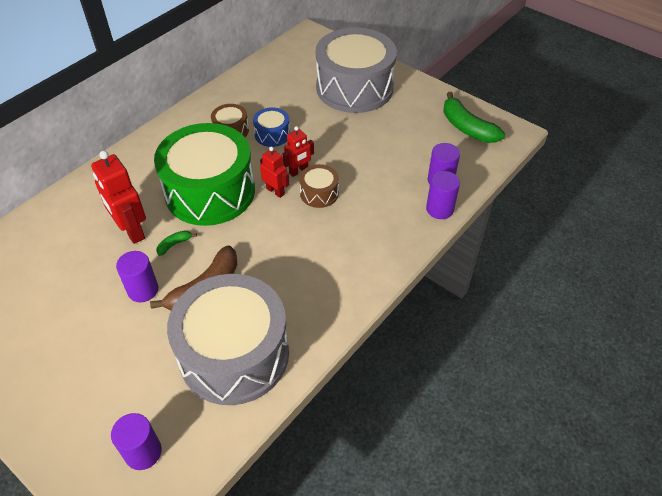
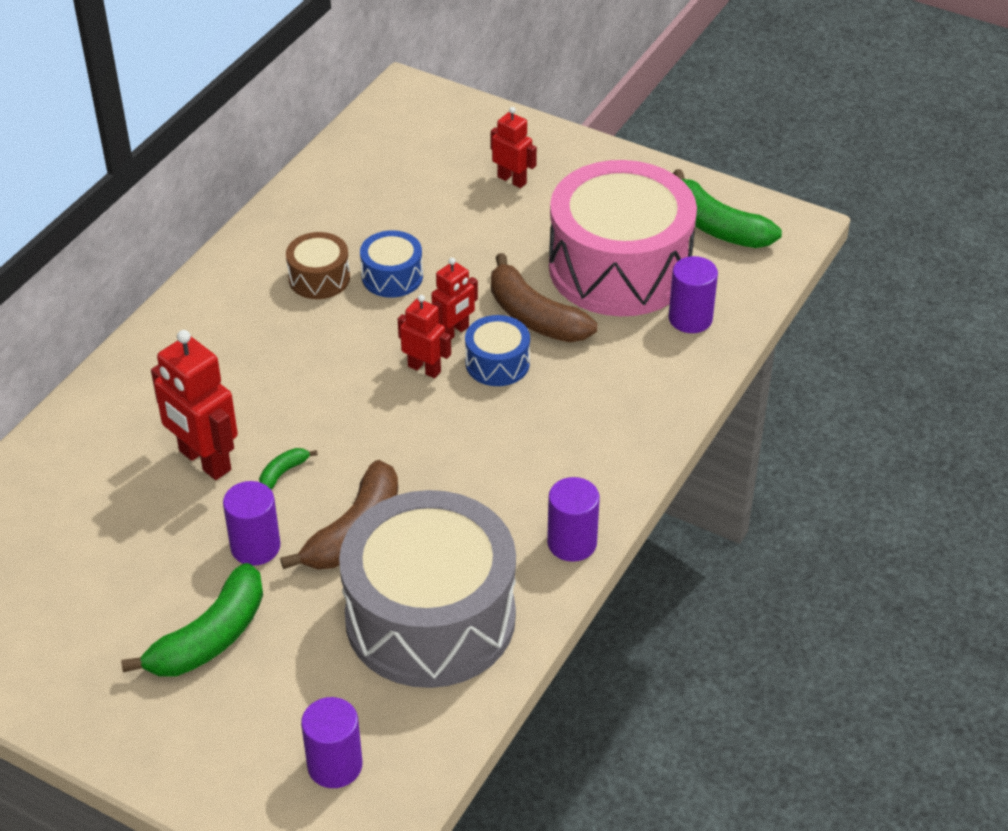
camera: 10 degrees left, 5 degrees down
(96, 347) = (210, 638): none -> green banana
(210, 191) = (315, 383): green drum -> none
(319, 193) = (497, 363): brown drum -> blue drum
(348, 168) = (534, 316): none -> brown banana
(354, 88) = (512, 180): grey drum -> red robot
(404, 145) = (619, 268): none -> pink drum
(439, 209) = (698, 364): purple cylinder -> purple cylinder (572, 543)

